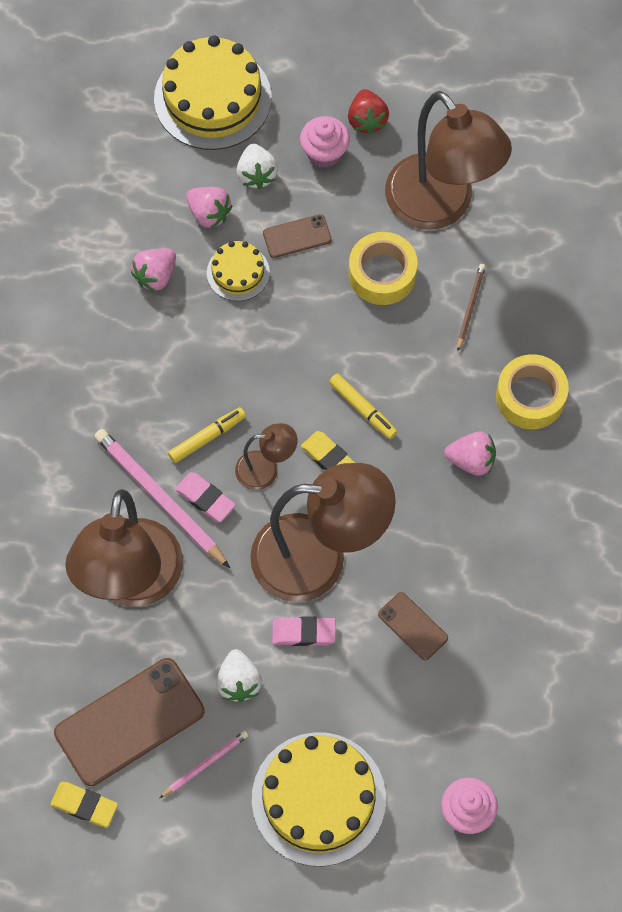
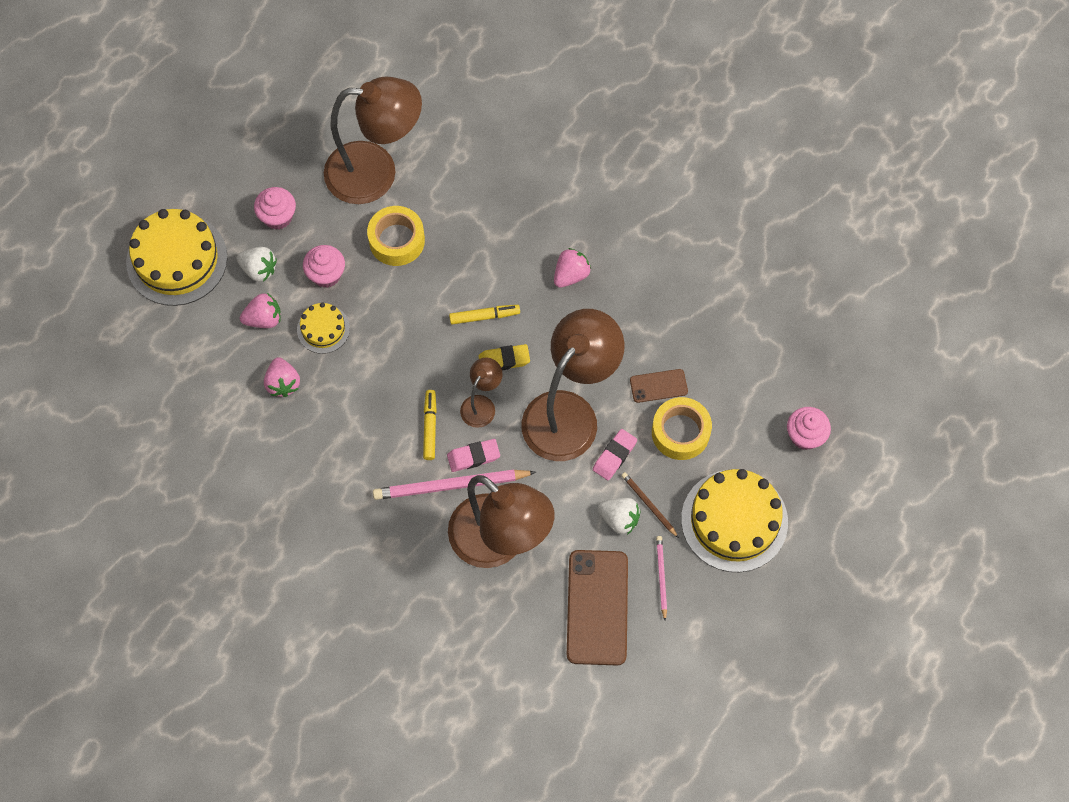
camera: 55 degrees left, 0 degrees up
(84, 805) = (635, 674): yellow eraser -> none
(297, 236) = (326, 274): brown phone -> pink cupcake
(367, 120) = (275, 175): red strawberry -> none
(470, 307) = (463, 203): brown pencil -> brown pencil (649, 505)
(530, 397) = (554, 210): yellow tape -> yellow tape (680, 432)

